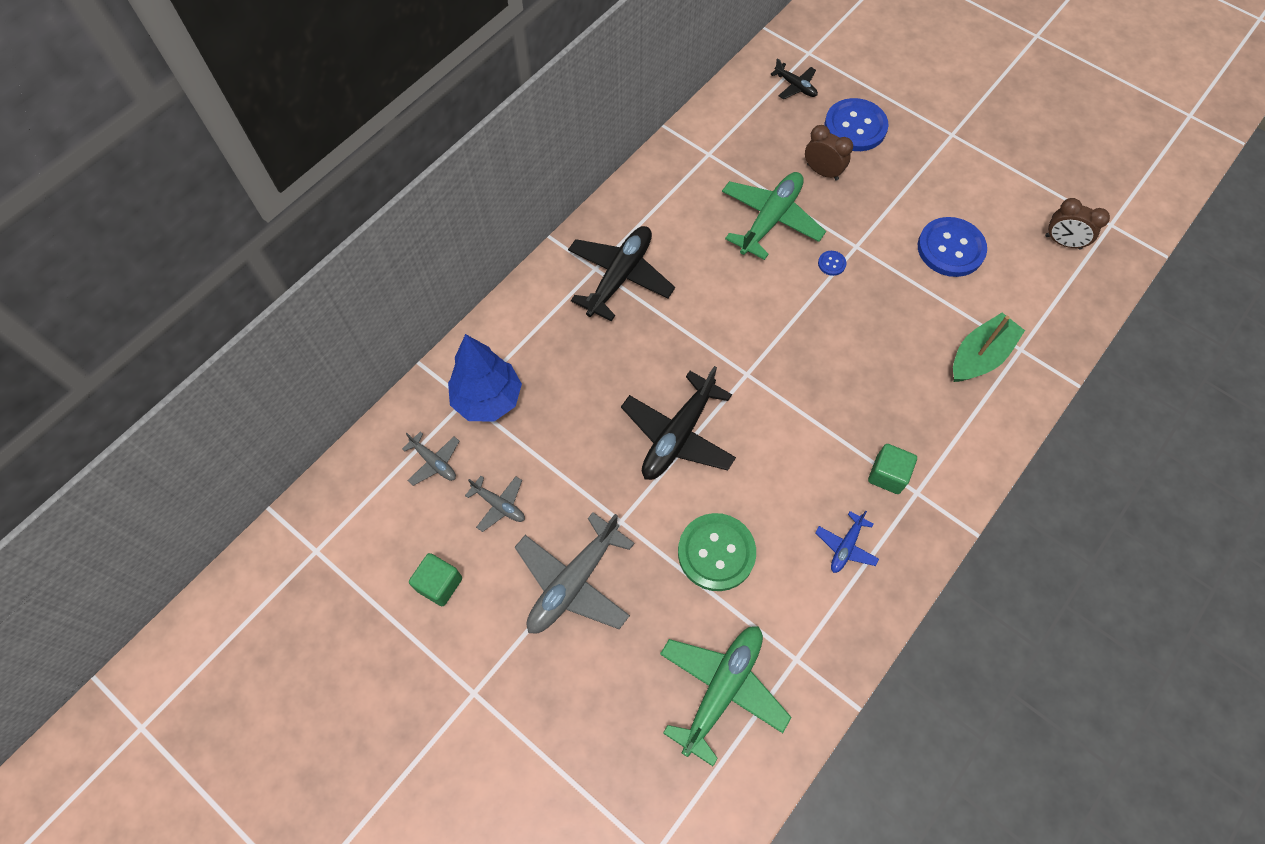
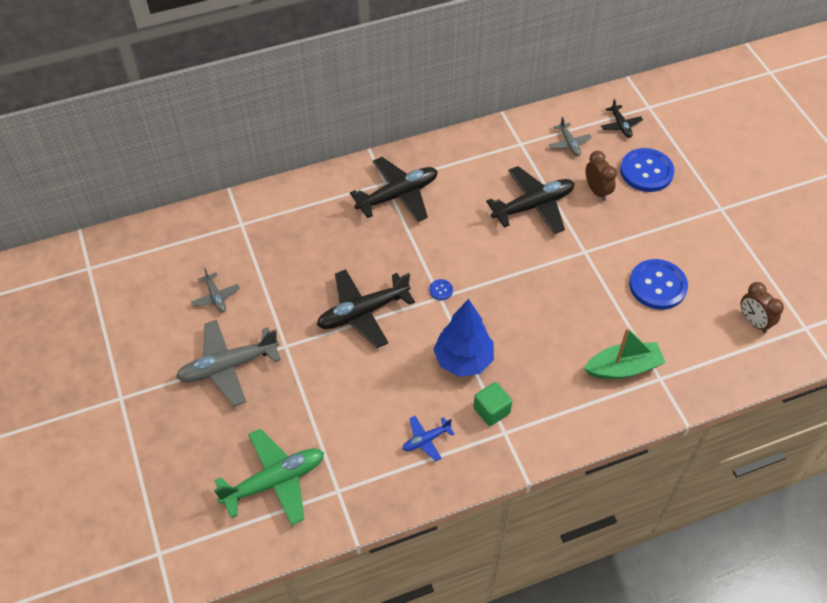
camera: 30 degrees right, 10 degrees down
(434, 462) = (195, 252): grey plane -> grey plane (569, 143)
(439, 584) = (146, 324): green cube -> none
(488, 399) = (255, 230): blue tree -> blue tree (463, 360)
(716, 552) = (334, 397): green button -> none
(770, 219) = (533, 206): green plane -> black plane
(831, 264) = (557, 255): blue button -> blue button (441, 290)

